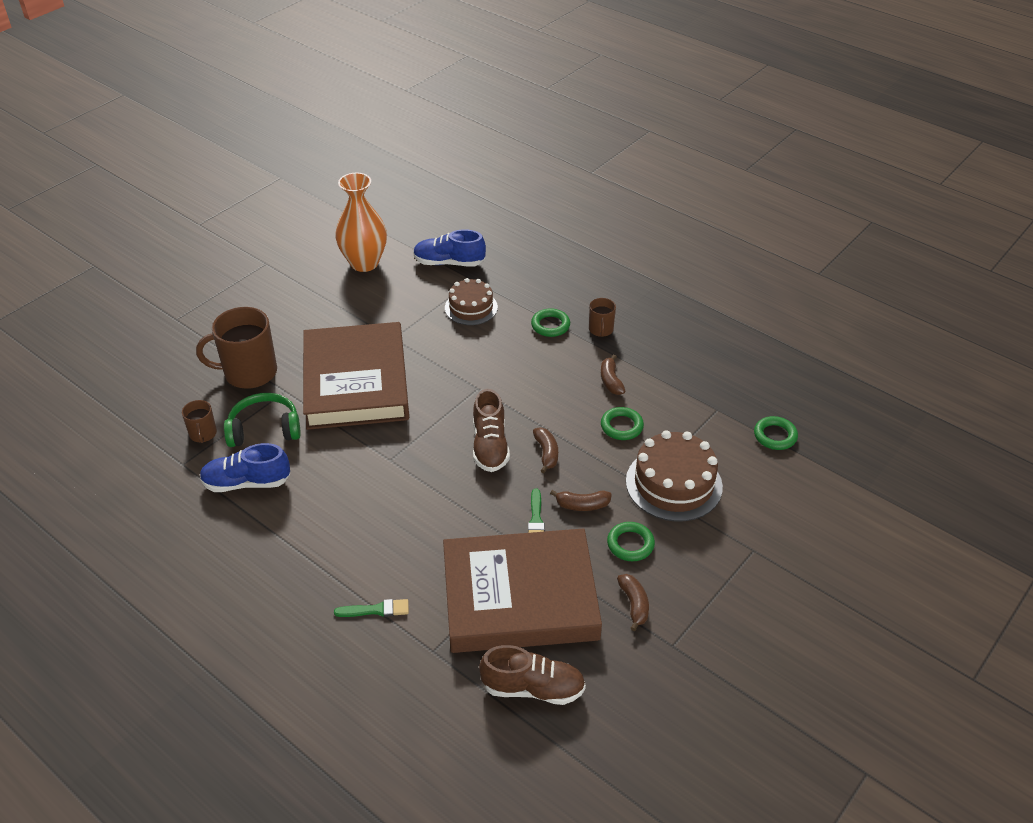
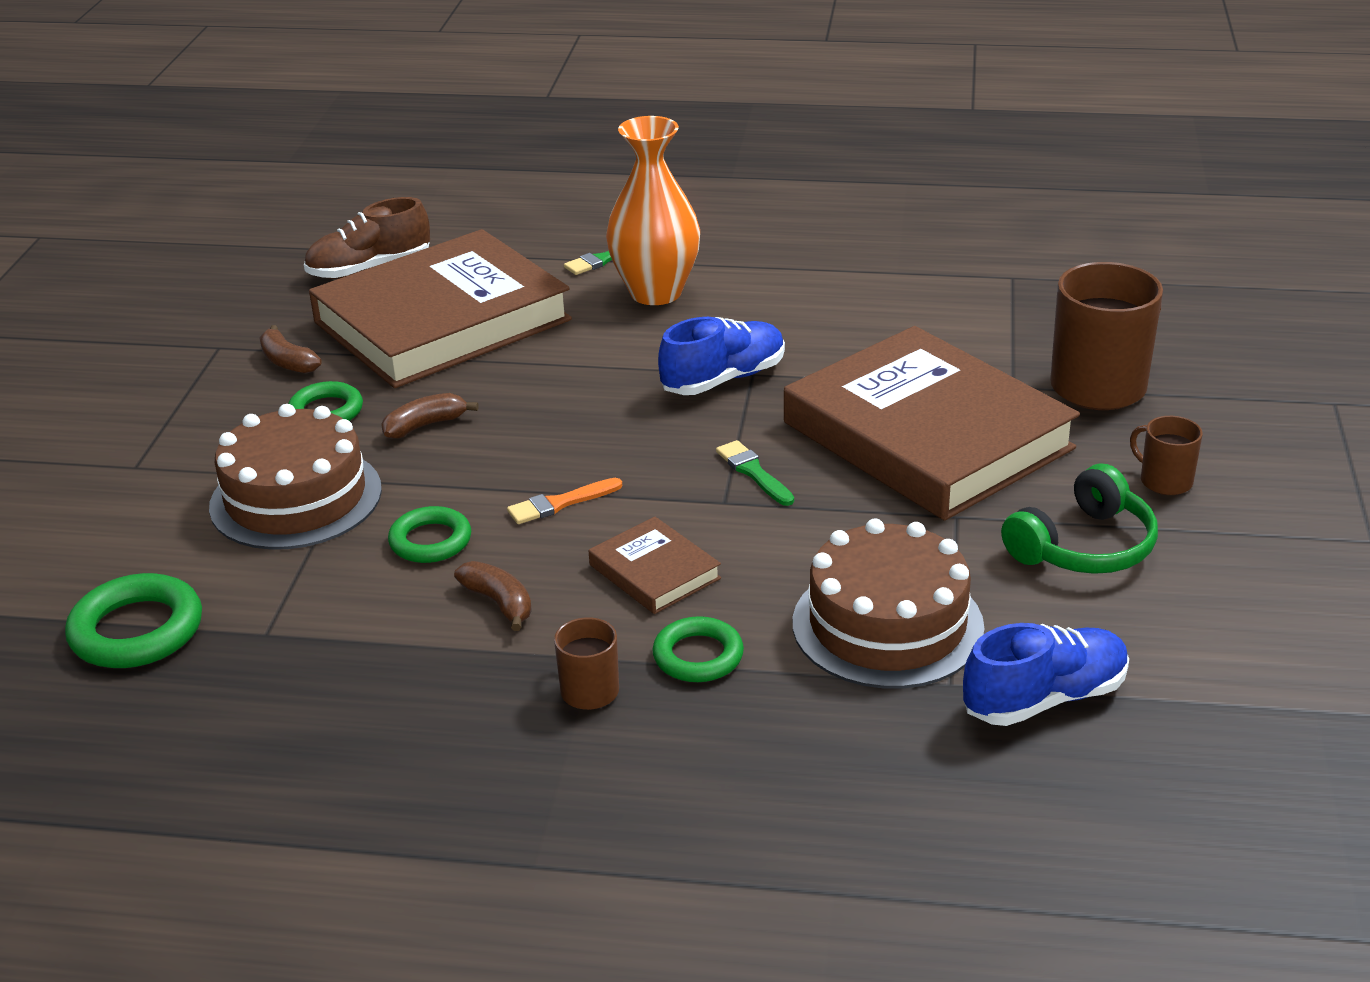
camera: 150 degrees right, 10 degrees down
(203, 434) = (1039, 308): brown mug -> brown mug (1164, 481)
(247, 482) = (905, 290): blue shoe -> blue shoe (723, 379)
(264, 429) = (969, 340): green headphones -> green headphones (1084, 547)
(364, 263) = (1204, 622): orange vase -> orange vase (656, 292)
(471, 307) = (887, 625): brown cake -> brown cake, size x1.55
(490, 446) = (625, 439): brown shoe -> none
(536, 367) = (655, 571): none -> brown book
(536, 519) = (481, 389): green brush -> green brush (753, 472)
(546, 453) = (529, 462): brown banana -> none
(549, 421) = (560, 503): none -> orange brush
(775, 436) = (137, 630): green ring -> green ring, size x1.51

